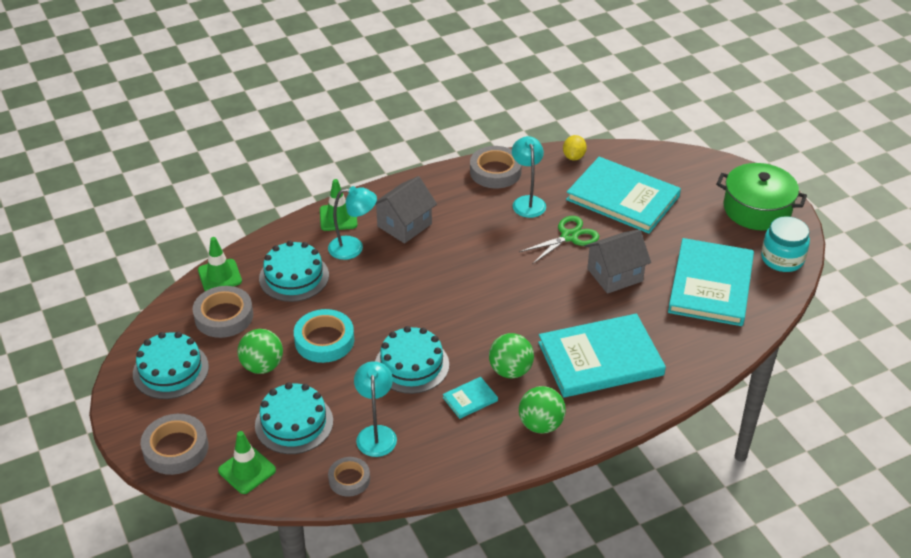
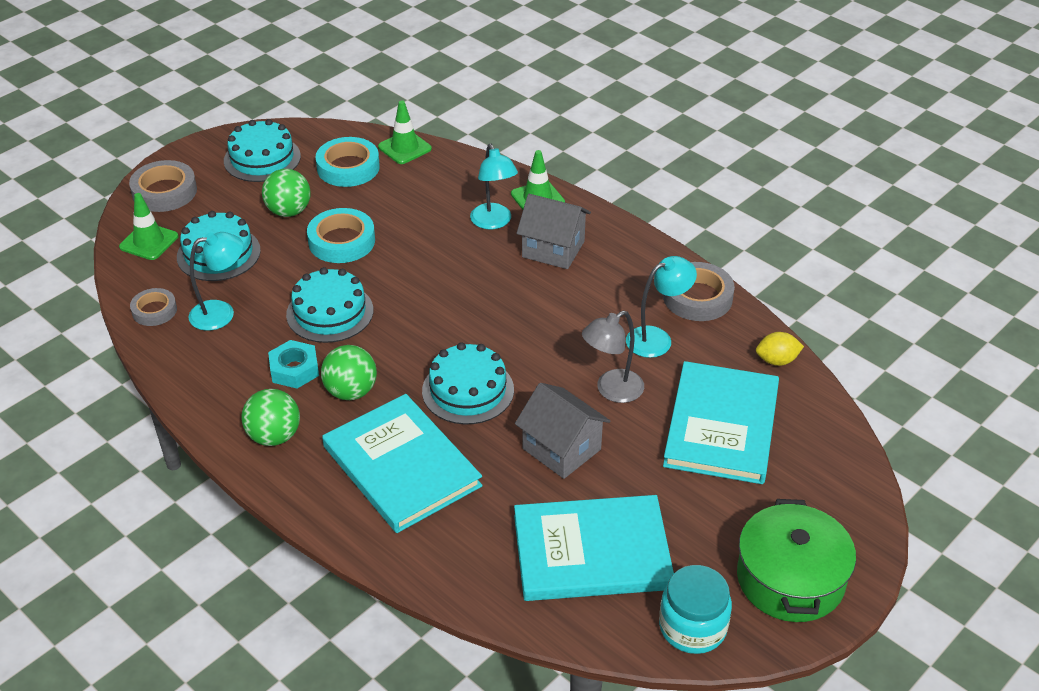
camera: 70 degrees right, 0 degrees up
(224, 316) = (348, 167): grey tape -> turquoise tape
(294, 277) = (427, 195): turquoise cake -> turquoise cake (468, 390)
(470, 399) = (294, 370): turquoise book -> turquoise nut
(569, 237) = (612, 391): green scissors -> grey lamp

